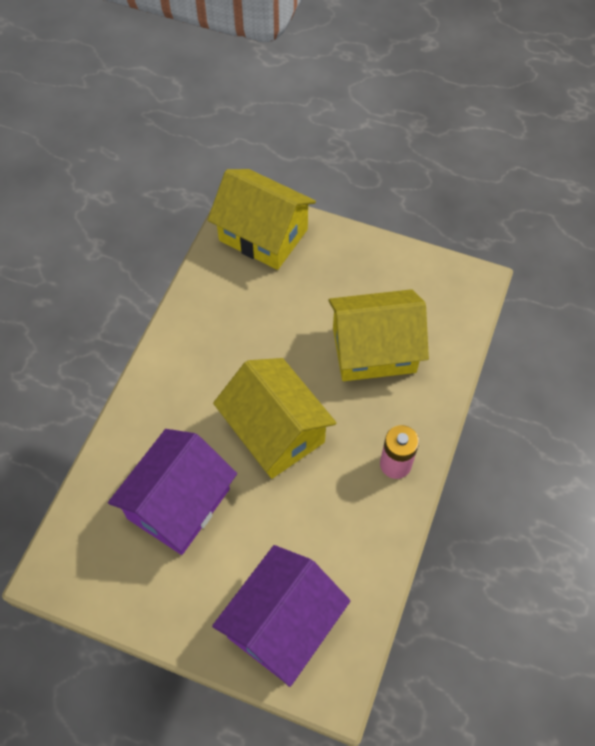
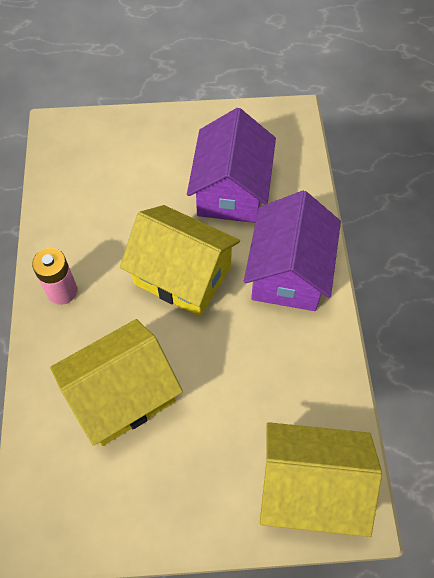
camera: 155 degrees right, 0 degrees up
(282, 623) = (110, 148): purple house -> purple house (288, 272)

